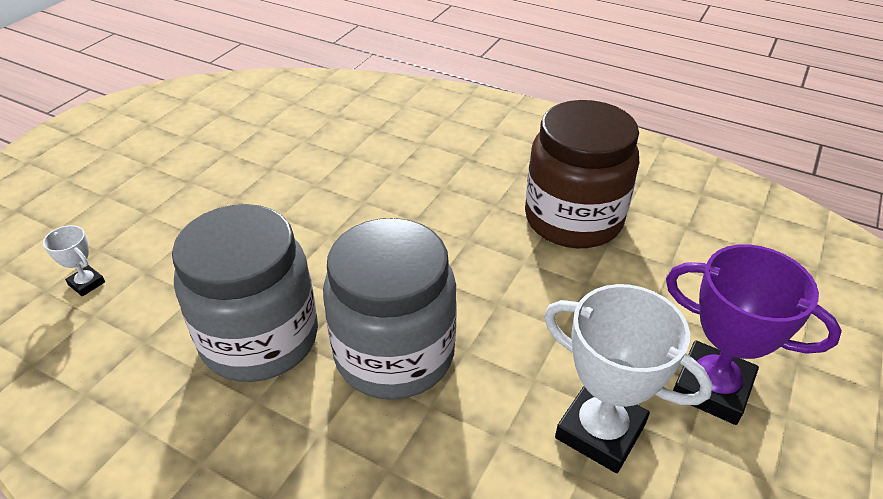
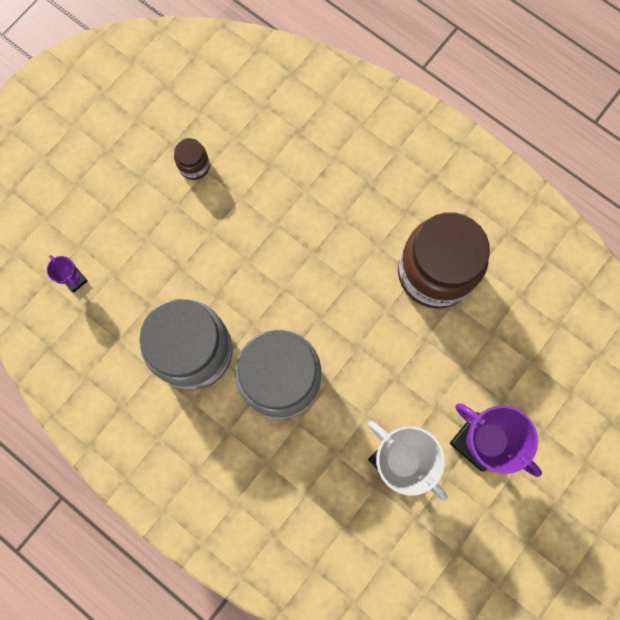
camera: 10 degrees right, 35 degrees up
(87, 283) = (75, 280): white trophy -> purple trophy
(256, 165) = (194, 166): none -> brown jar

